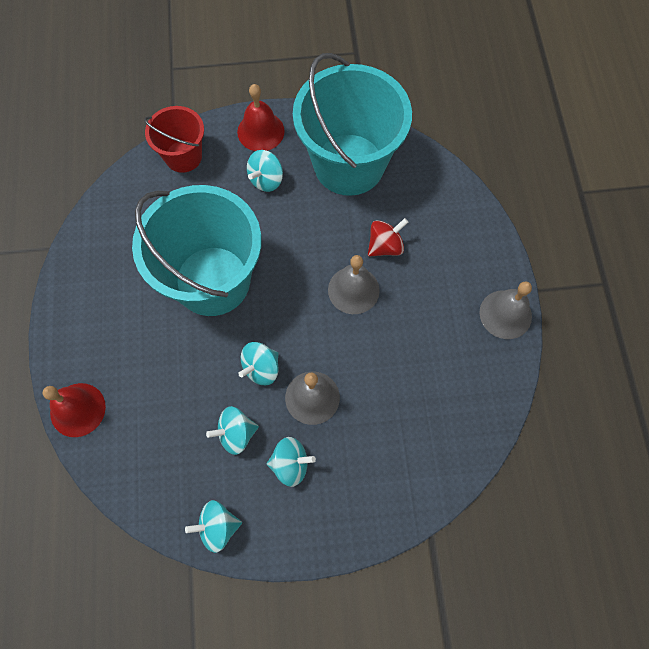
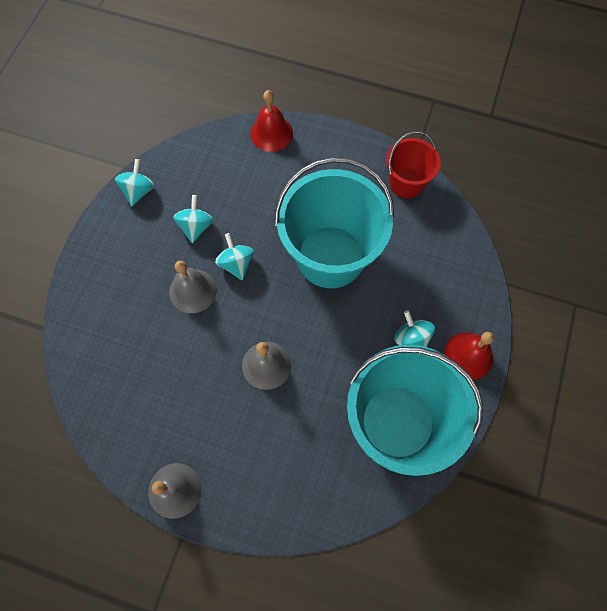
camera: 115 degrees right, 0 degrees up
(183, 156) = (466, 278): red bucket -> red bucket (406, 183)
(290, 464) = (152, 254): turquoise spinning top -> none
(385, 246) = (295, 414): red spinning top -> none

